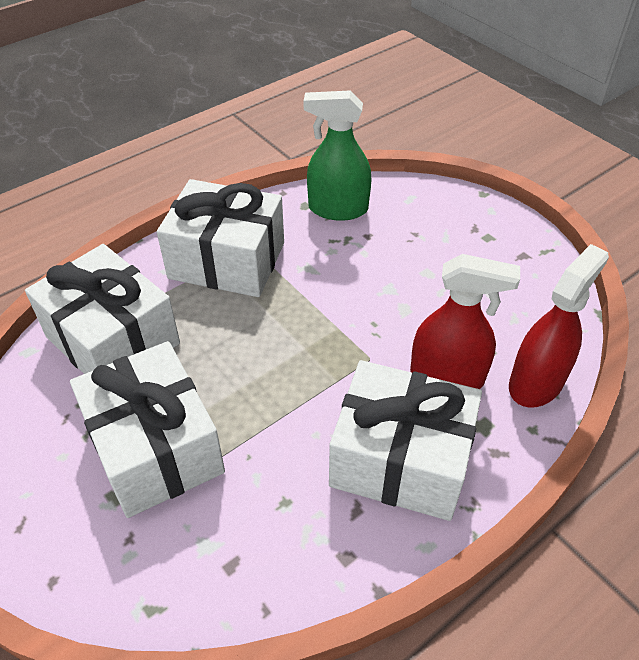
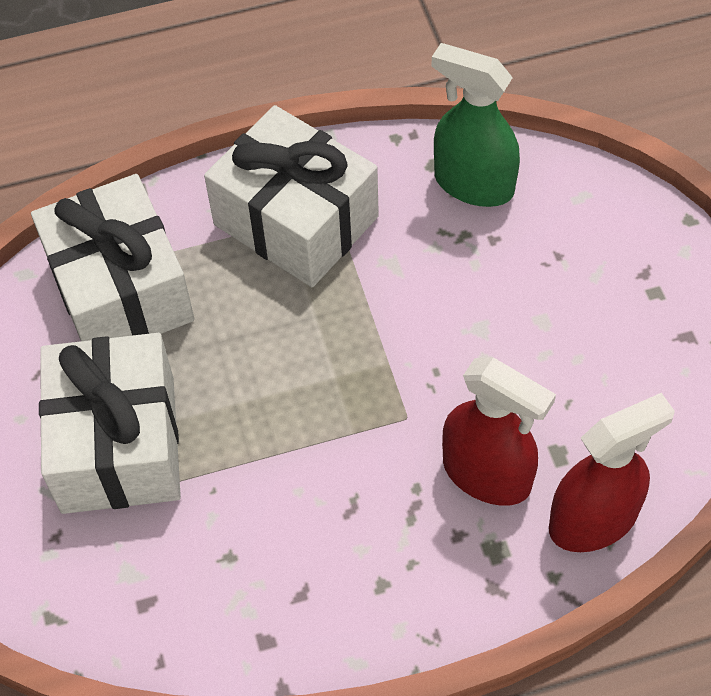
camera: 25 degrees right, 10 degrees up
(400, 460) = (378, 556): white gift -> none

